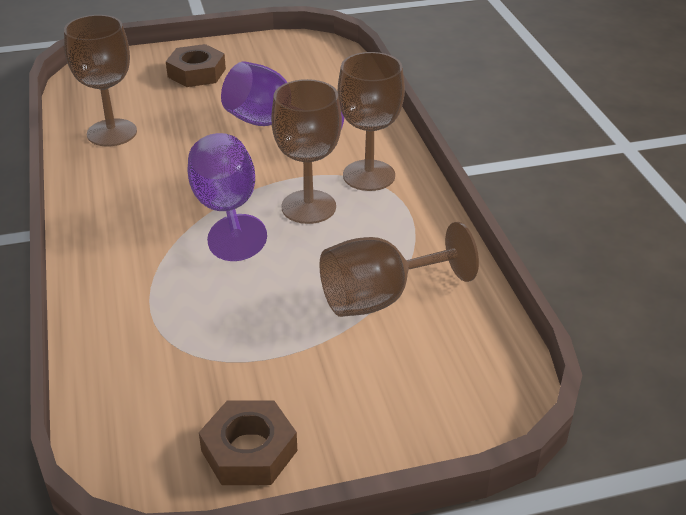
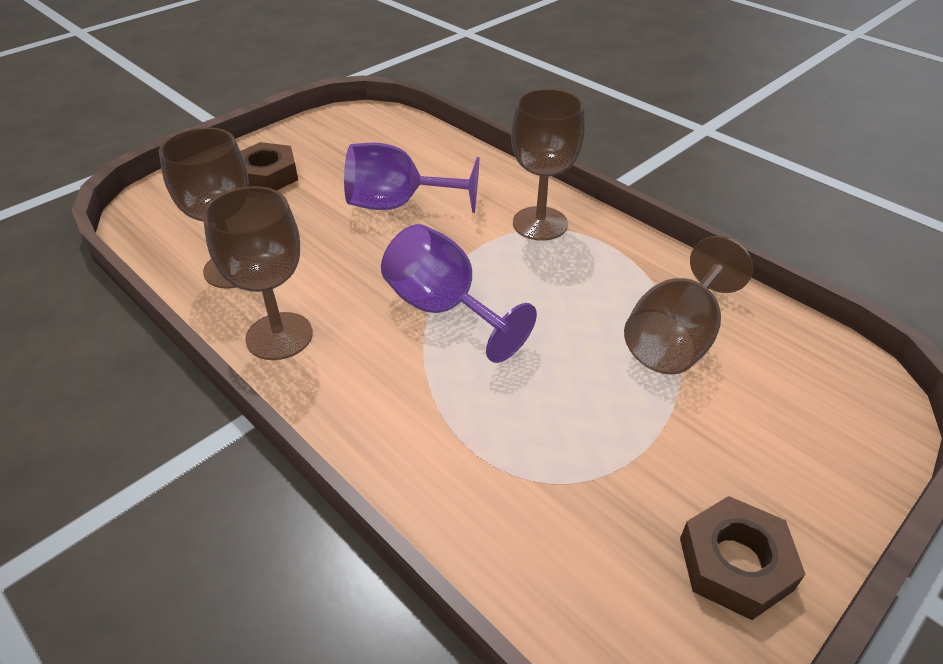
camera: 30 degrees left, 5 degrees up
(308, 207) = (518, 274): brown goblet -> brown goblet (279, 336)

